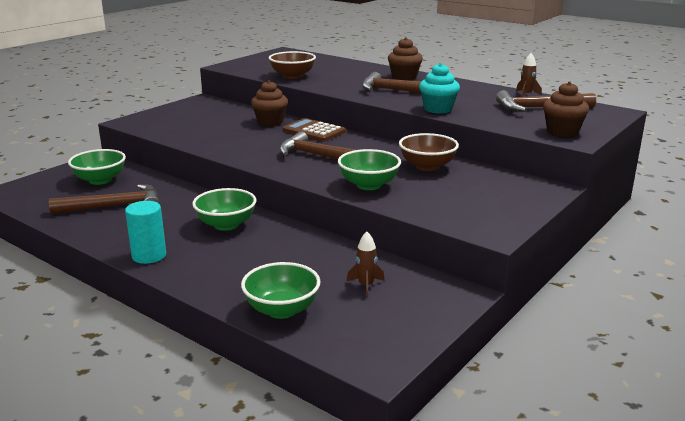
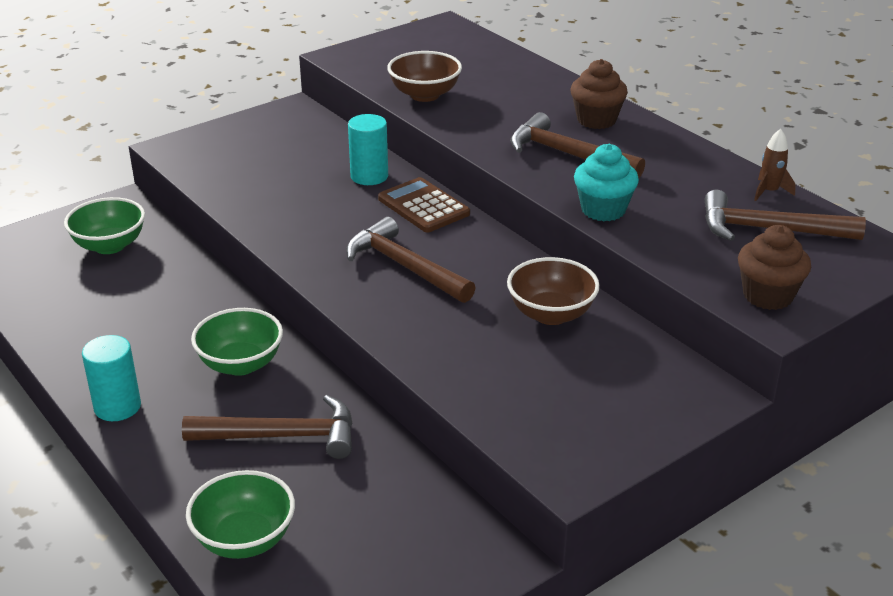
camera: 15 degrees right, 10 degrees up
(114, 206) = (108, 302): brown hammer -> brown hammer (281, 436)
(270, 122) = (369, 176): brown cupcake -> turquoise cylinder
(366, 286) = (375, 518): brown rocket -> none
(368, 185) = (443, 342): green bowl -> none

